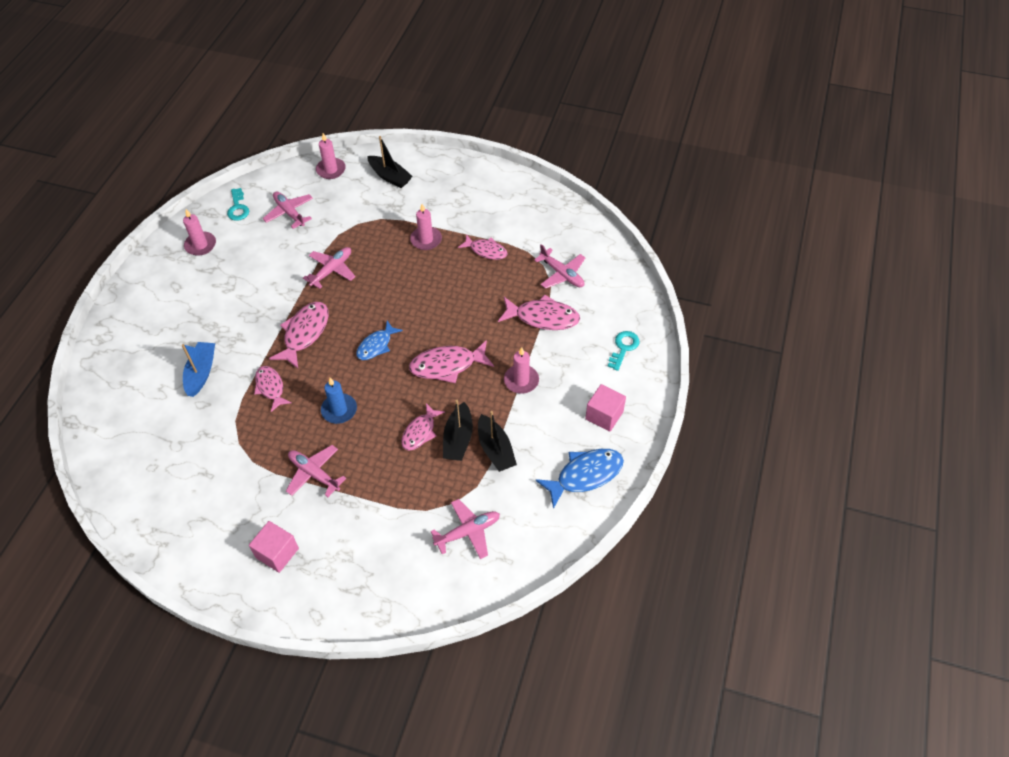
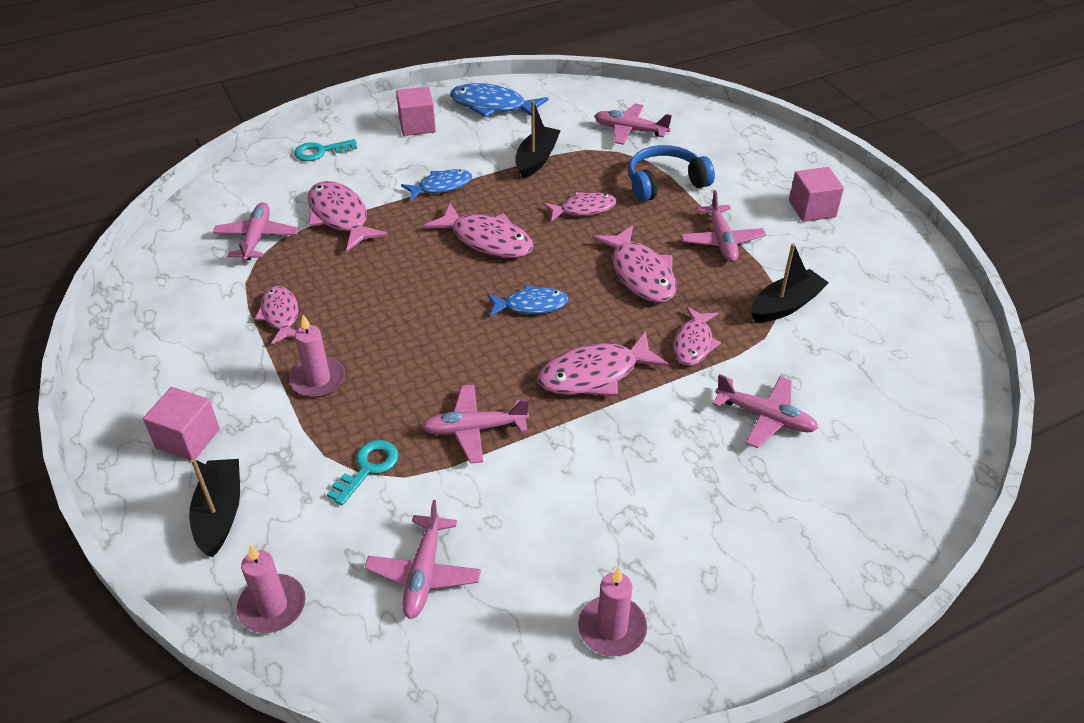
camera: 135 degrees left, 10 degrees down
(201, 373) = (765, 417): blue boat -> pink plane
(238, 208) = (487, 658): turquoise key -> turquoise key (367, 468)
(339, 410) = (640, 274): blue candle -> pink fish
(393, 497) = (665, 183): none -> blue headphones
(441, 186) = (188, 439): none -> pink cube
(458, 439) = (557, 184): black boat -> black boat (785, 305)
(521, 380) = (441, 186): pink candle -> blue fish

